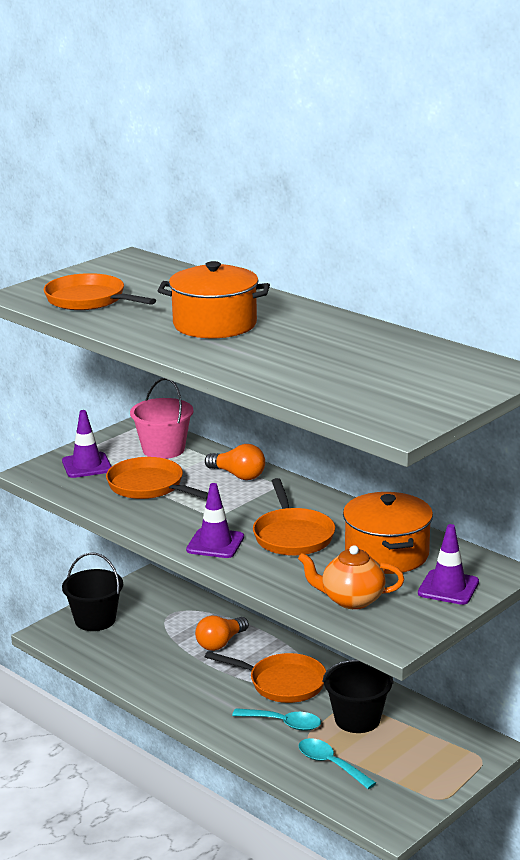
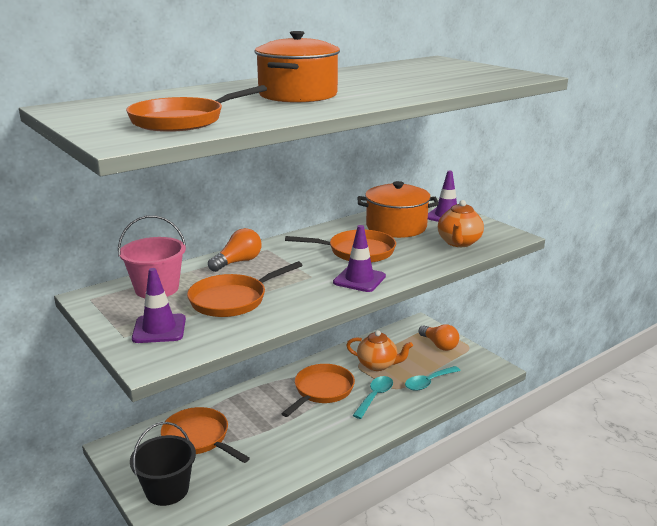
camera: 80 degrees left, 0 degrees up
(173, 620) = (198, 438): none -> orange pan
(220, 643) = (250, 415): orange light bulb -> orange light bulb (439, 345)
(357, 719) = (378, 365): black bucket -> orange teapot

